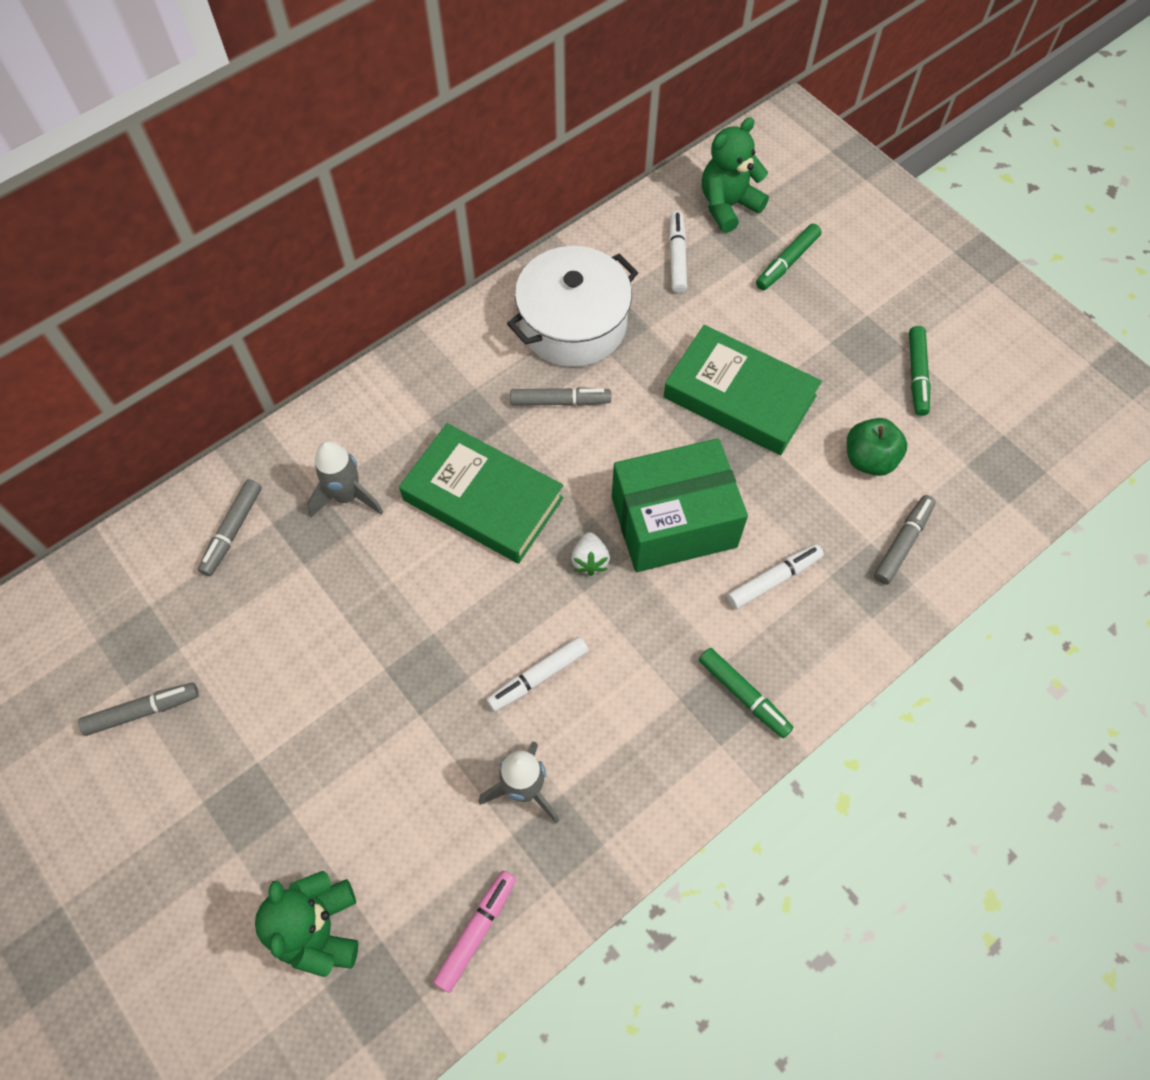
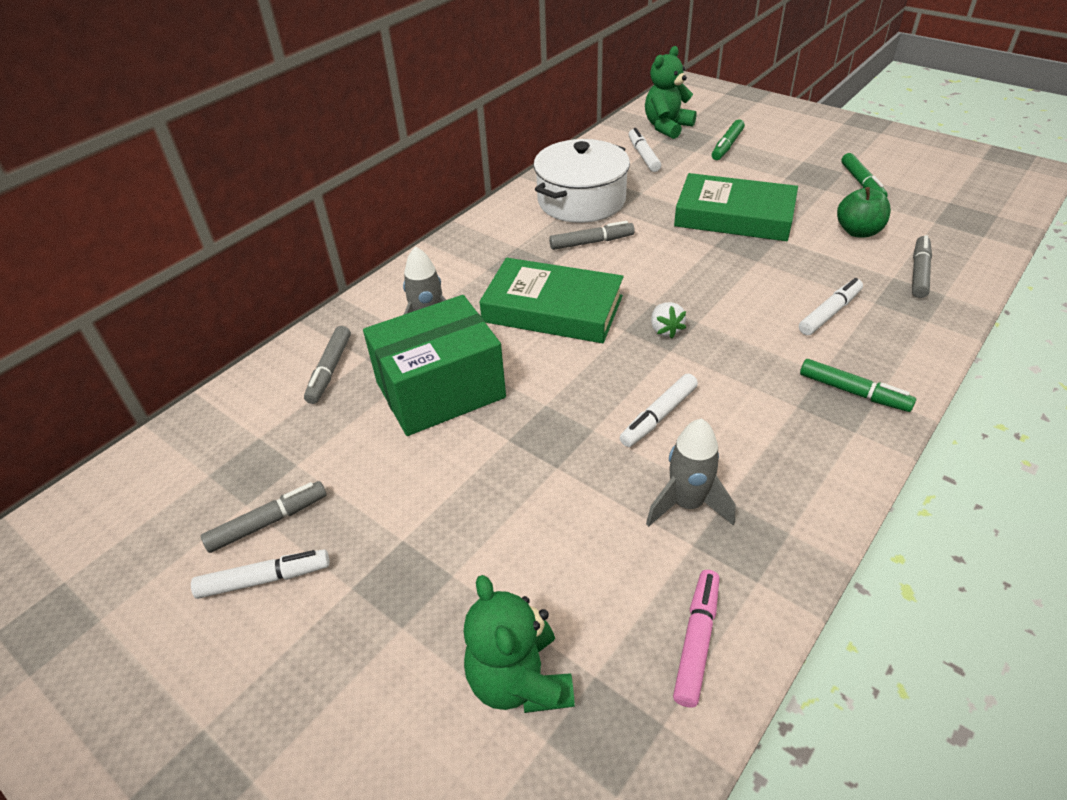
camera: 10 degrees left, 20 degrees down
(130, 773) = (264, 579): none -> white marker
(673, 521) = (724, 294): green box -> green box (440, 390)

